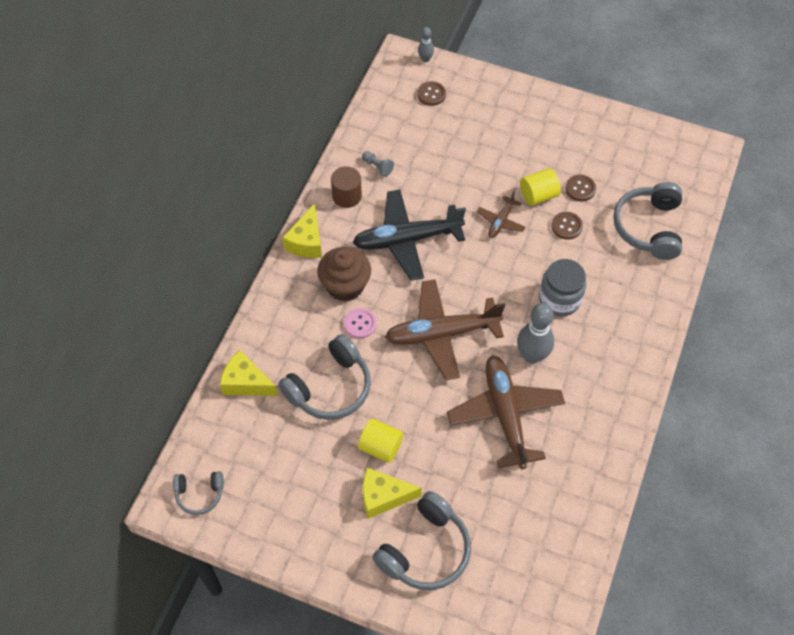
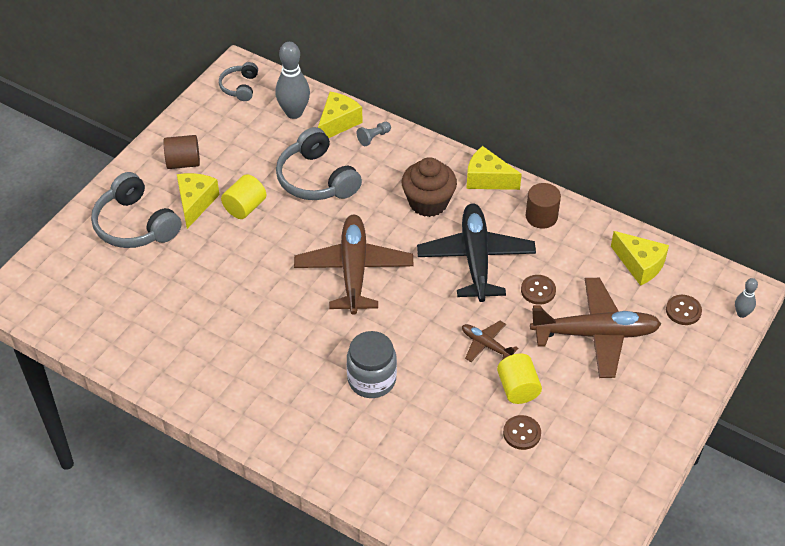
camera: 100 degrees right, 10 degrees down
(327, 525) = (183, 162): none -> brown cylinder
(360, 324) = (380, 208): pink button -> none
(377, 167) = (578, 247): grey pawn -> grey pawn (373, 137)
(388, 124) = (640, 265): none -> yellow cheese
(505, 414) = (249, 306): brown plane -> brown plane (595, 334)
(532, 355) = (308, 341): grey bowling pin -> grey bowling pin (294, 113)
(566, 226) = (469, 407): brown button -> brown button (538, 290)
(648, 227) = (452, 493): grey headphones -> none

